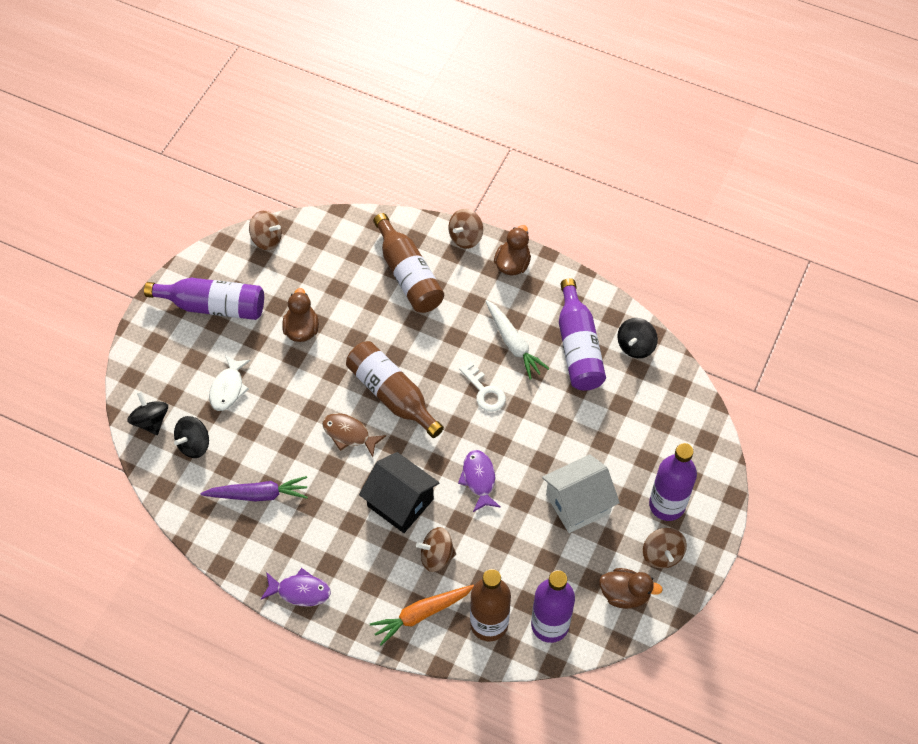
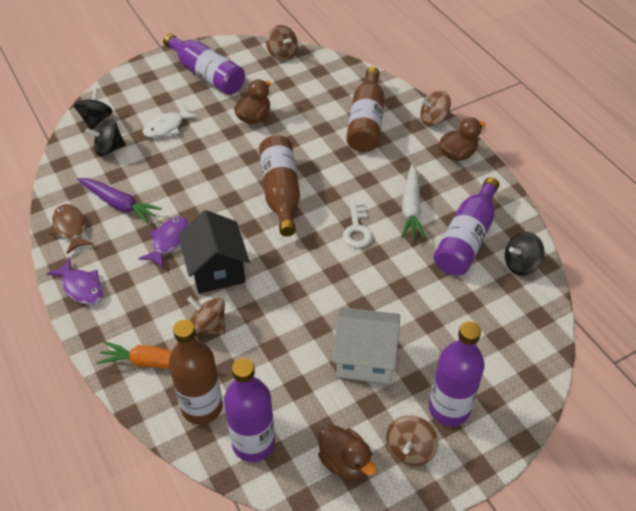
camera: 35 degrees right, 10 degrees down
(349, 434) = (223, 201): brown fish -> brown fish (70, 228)
(479, 479) = (295, 289): purple fish -> purple fish (169, 241)

